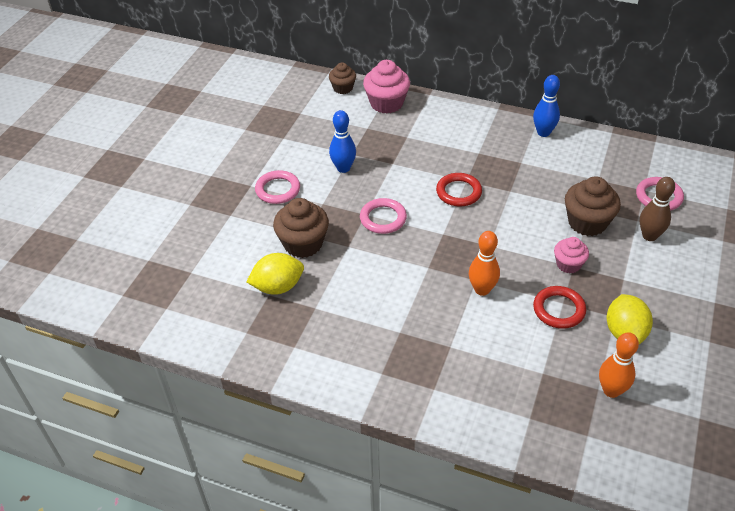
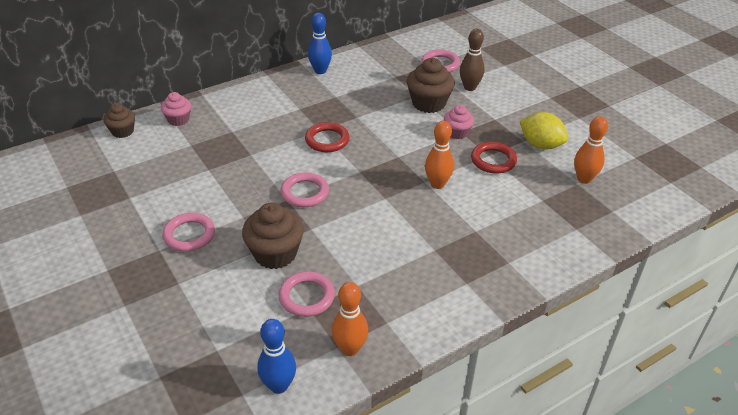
camera: 55 degrees left, 5 degrees down
(250, 340) = (350, 349): none -> orange bowling pin
(278, 287) = (306, 297): yellow lemon -> pink ring
(343, 168) = (218, 183): blue bowling pin -> blue bowling pin (279, 385)
(386, 103) = (178, 120): pink cupcake -> pink cupcake, size x0.61

